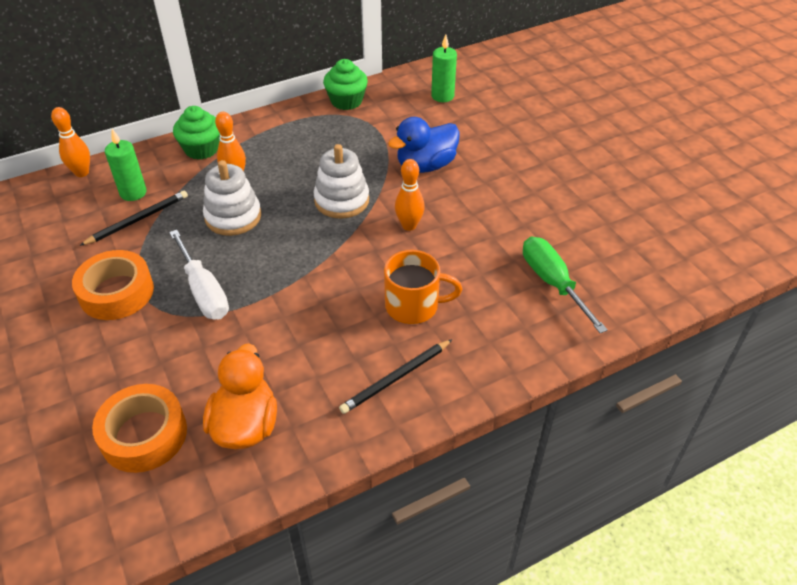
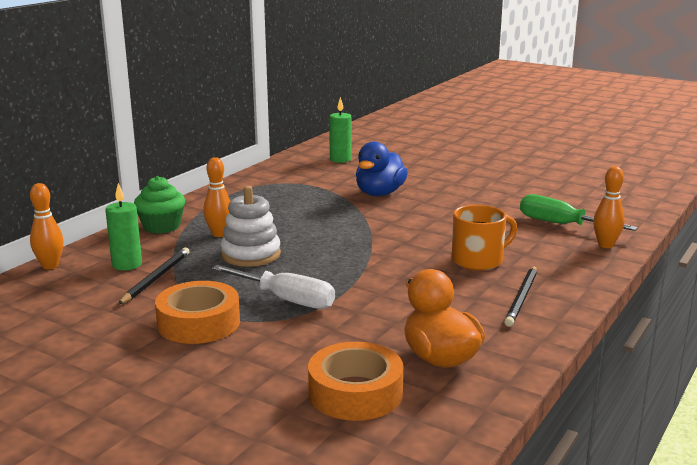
camera: 30 degrees left, 25 degrees down
(341, 200) = (337, 225): white stacking toy -> none
(346, 101) = (261, 176): green cupcake -> none
(409, 225) = (412, 224): orange bowling pin -> orange bowling pin (605, 245)

